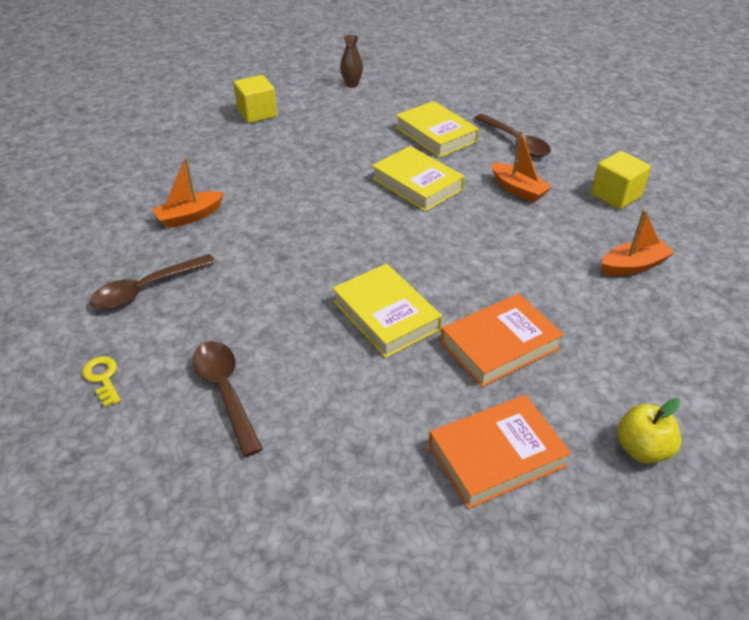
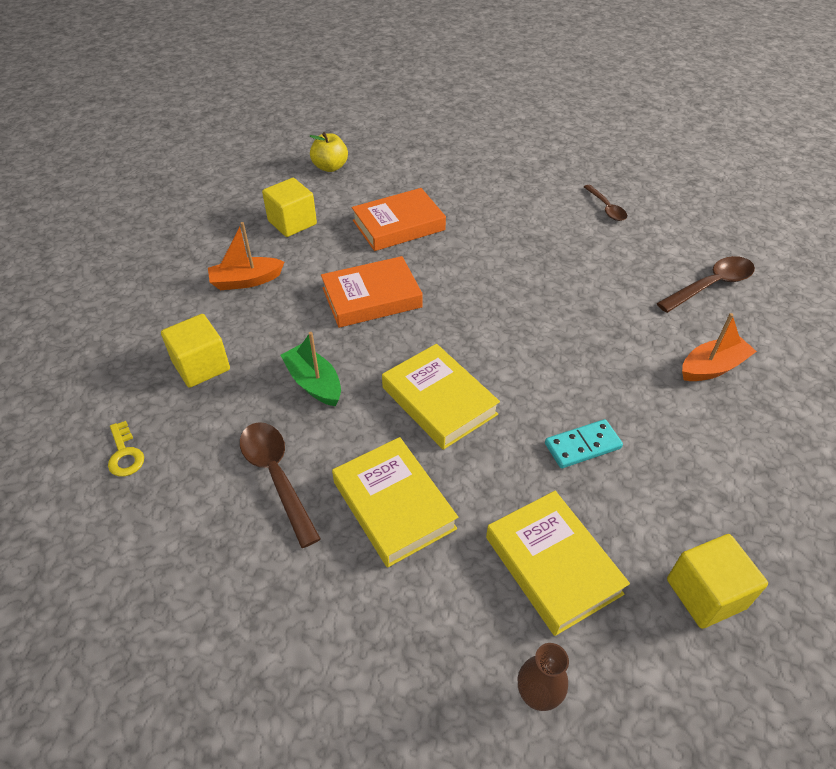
camera: 175 degrees left, 5 degrees up
(103, 378) = (702, 221): yellow key -> yellow key (125, 454)
(226, 392) = (606, 208): brown spoon -> brown spoon, size x0.64
(311, 165) = (582, 446): none -> turquoise domino
(386, 315) = (487, 251): yellow book -> yellow book (552, 565)
(496, 455) = (422, 169): orange book -> orange book (372, 297)
(518, 189) = (314, 383): orange boat -> green boat
(633, 340) = (292, 222): none -> yellow cube

